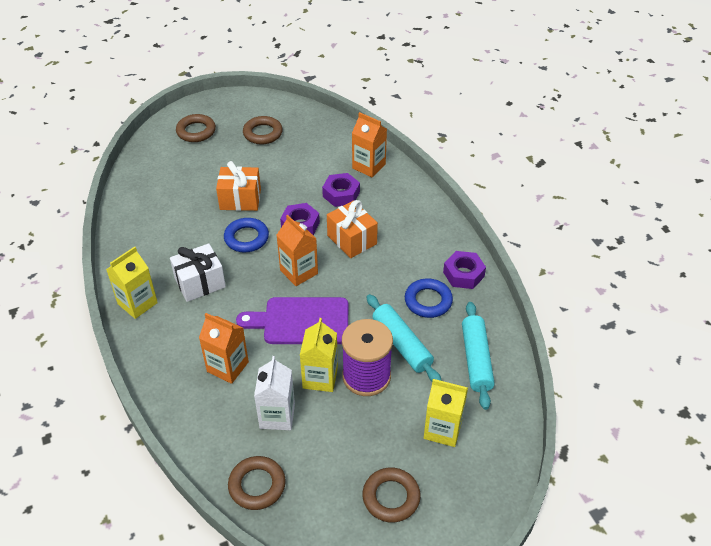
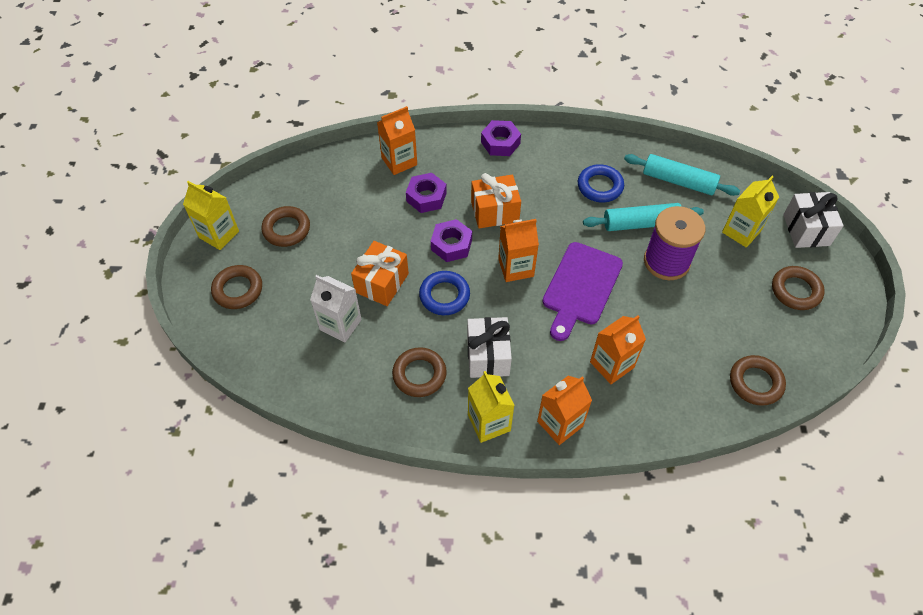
camera: 65 degrees left, 10 degrees up
(153, 348) = (560, 423): none -> orange carton
(165, 249) = (419, 374): none -> brown ring
(277, 416) = (685, 343): white carton -> white carton (340, 324)
(320, 378) = (654, 296): yellow carton -> yellow carton (219, 234)
(463, 274) = (580, 150): purple nut -> purple nut (500, 143)
(483, 490) = (806, 230): none -> white gift

